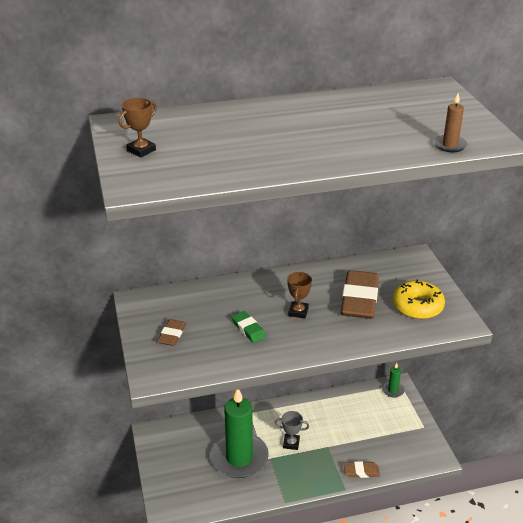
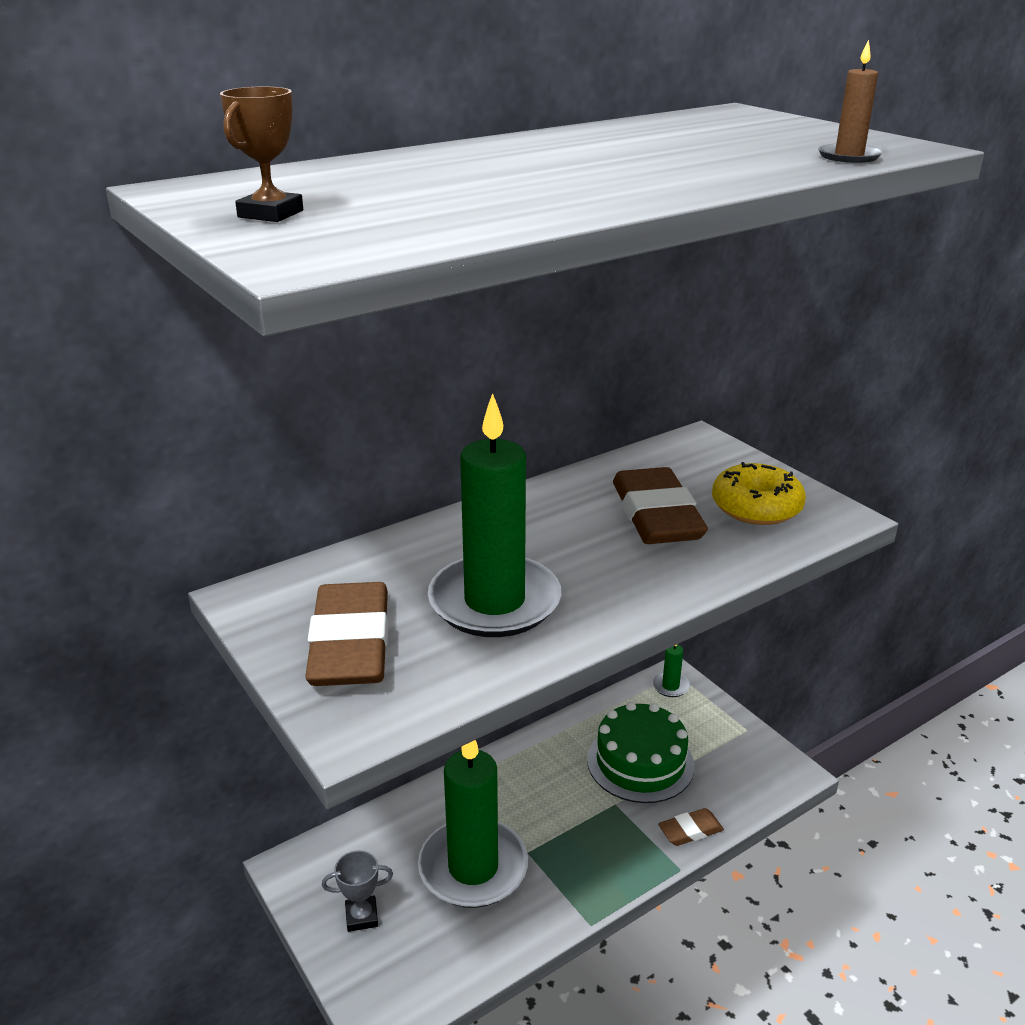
camera: 20 degrees left, 5 degrees down
(172, 335) = (350, 644): brown eraser -> brown eraser, size x2.03
(248, 329) = (494, 601): green eraser -> green candle
(291, 443) = (552, 816): grey trophy -> grey trophy (362, 916)
(298, 312) = (566, 555): brown trophy -> none
(353, 428) = (640, 762): none -> green cake

